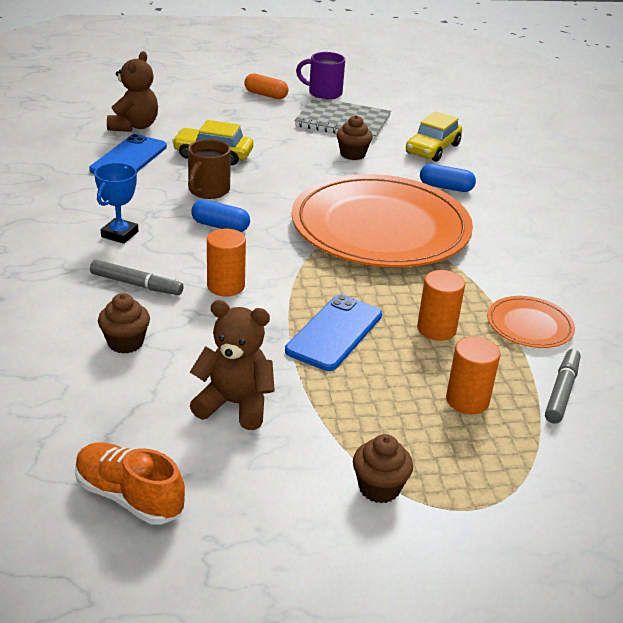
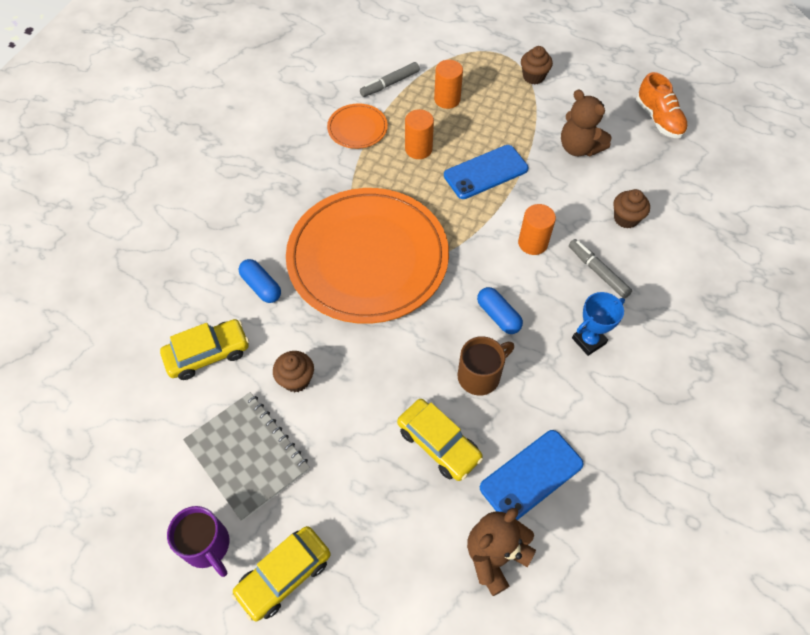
camera: 145 degrees left, 25 degrees up
(265, 95) = (284, 575): orange capsule -> yellow car

